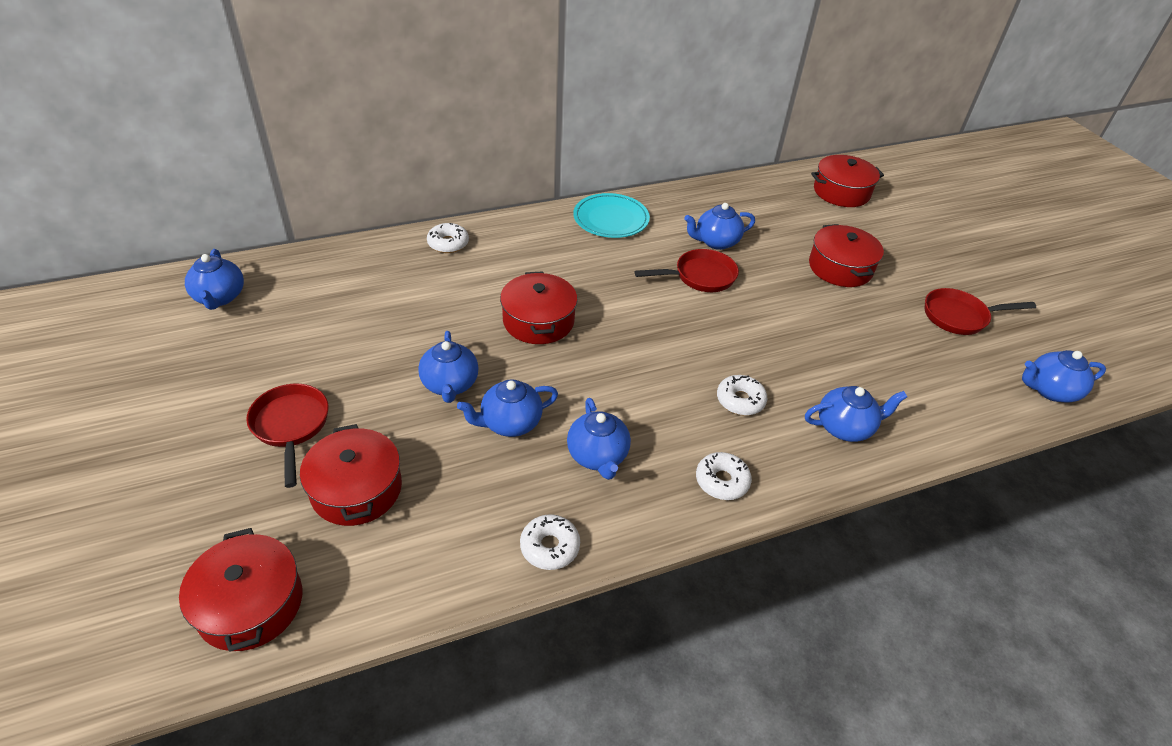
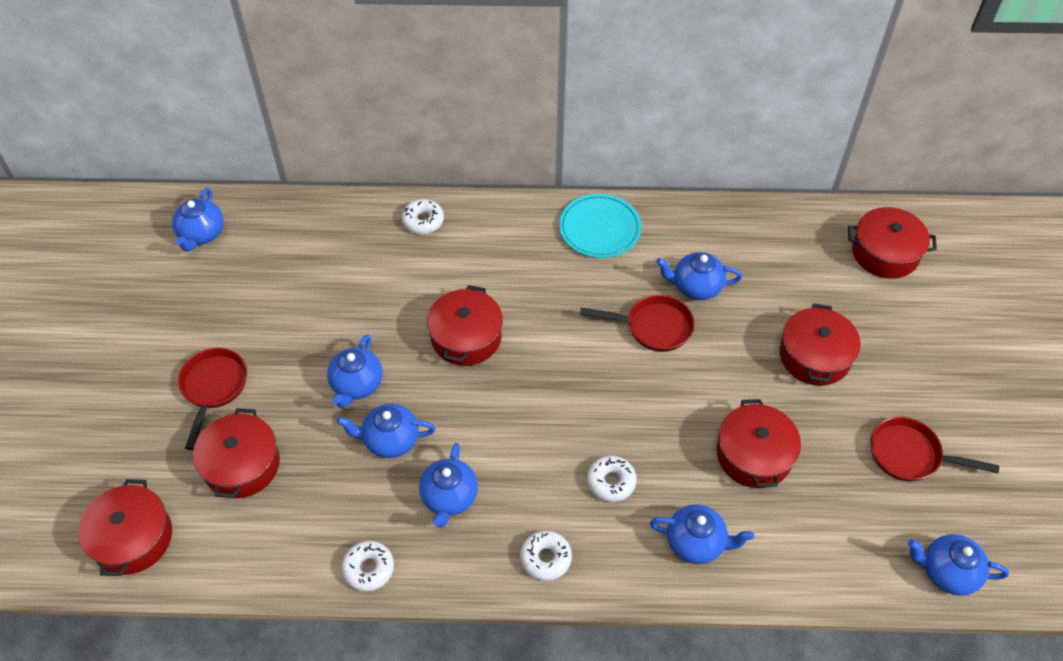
camera: 25 degrees right, 10 degrees up
(844, 347) = (754, 455): none -> red pot

